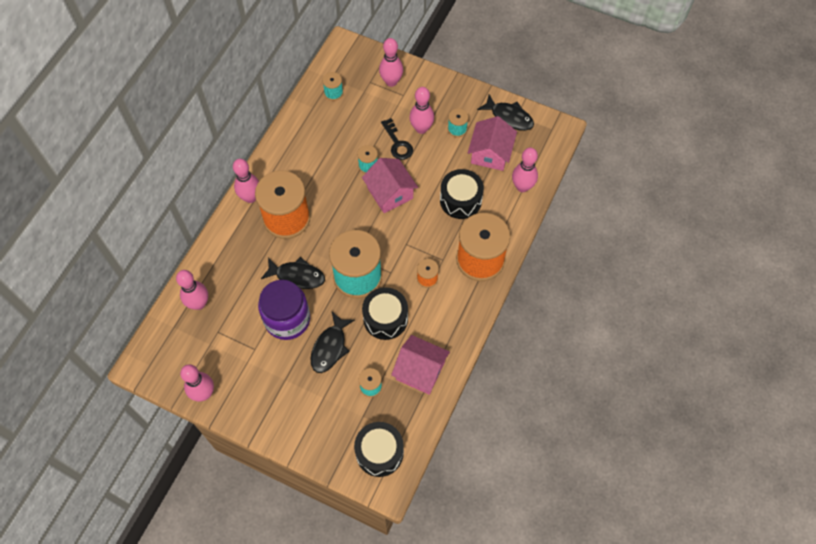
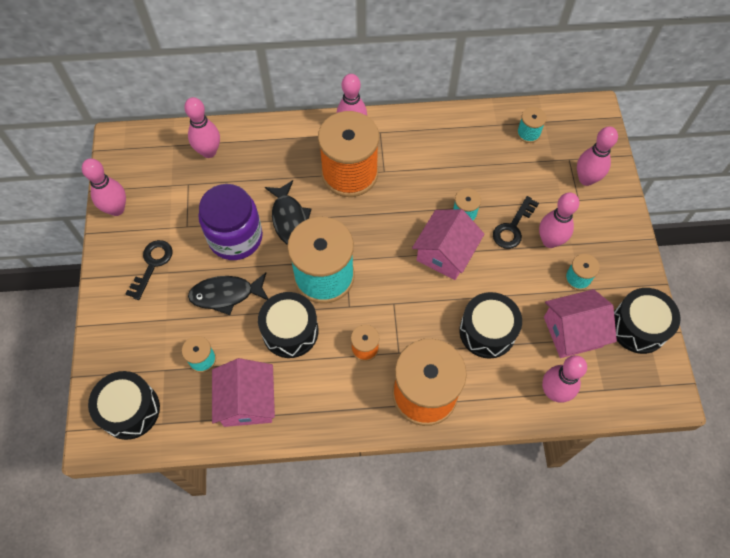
camera: 60 degrees right, 0 degrees up
(271, 387) = (152, 264): none -> black key
(509, 117) = (638, 327): black fish -> black drum

